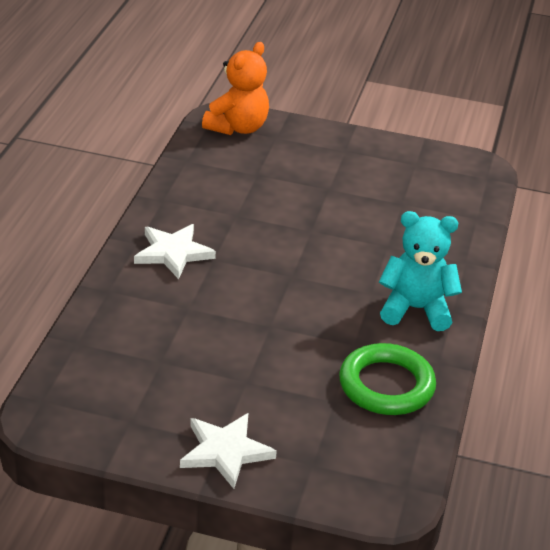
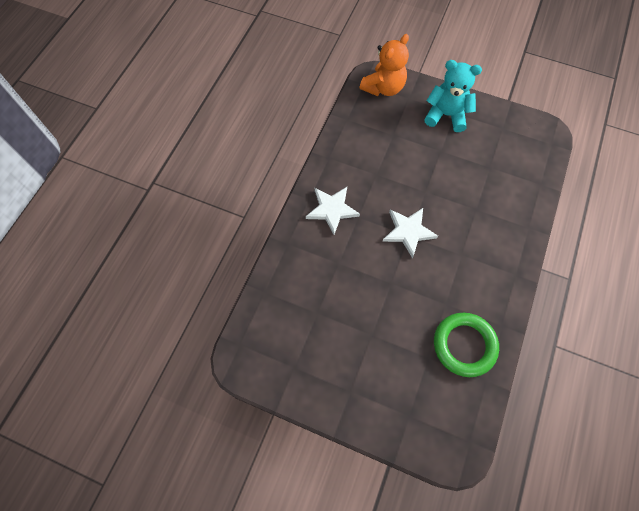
camera: 10 degrees right, 30 degrees up
(225, 451) = (353, 400): white star -> white star (408, 231)
(416, 309) = (490, 272): turquoise teddy bear -> turquoise teddy bear (446, 115)

